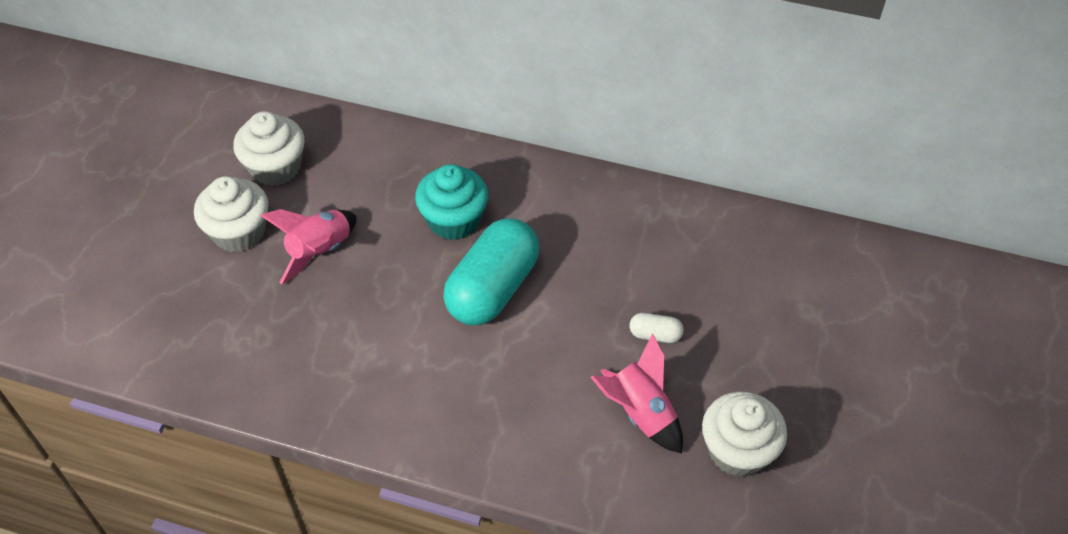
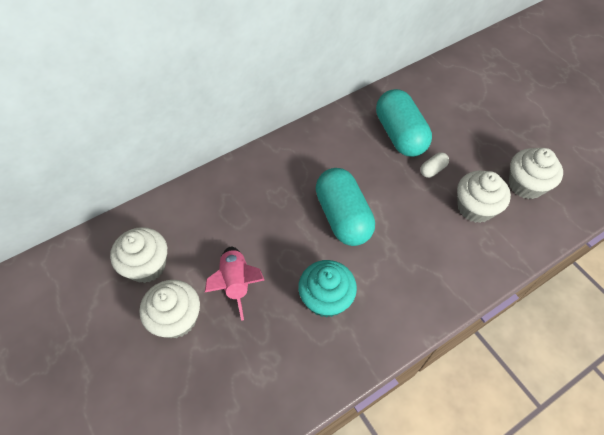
camera: 50 degrees left, 5 degrees up
(453, 220) = (279, 203): turquoise cupcake -> turquoise cupcake (326, 299)
(640, 413) = (475, 207): pink rocket -> white cupcake
(675, 269) = (400, 135): none -> turquoise capsule

